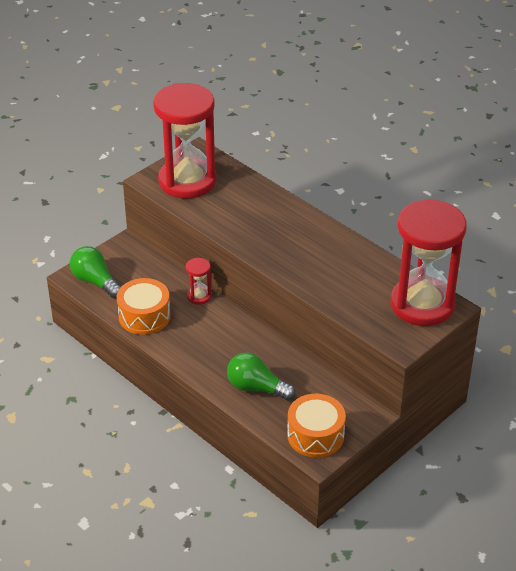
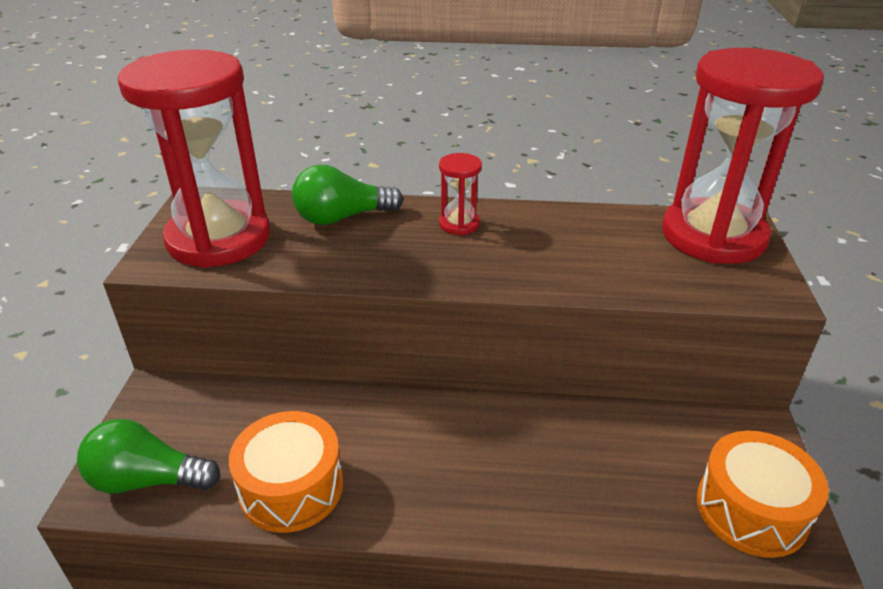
camera: 40 degrees left, 5 degrees down
(199, 296) = (348, 405): red hourglass -> red hourglass (459, 224)
(256, 387) = (586, 491): green light bulb -> green light bulb (342, 217)

